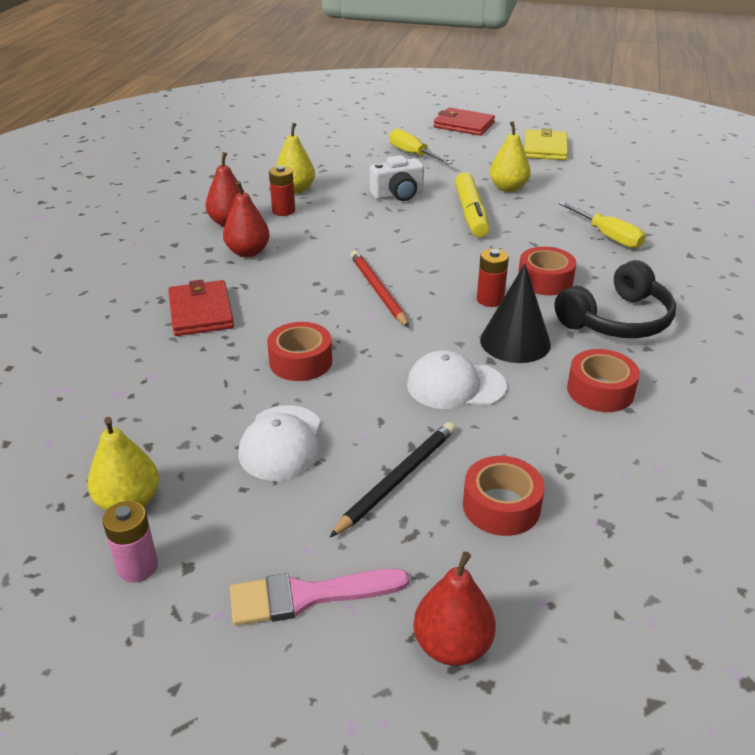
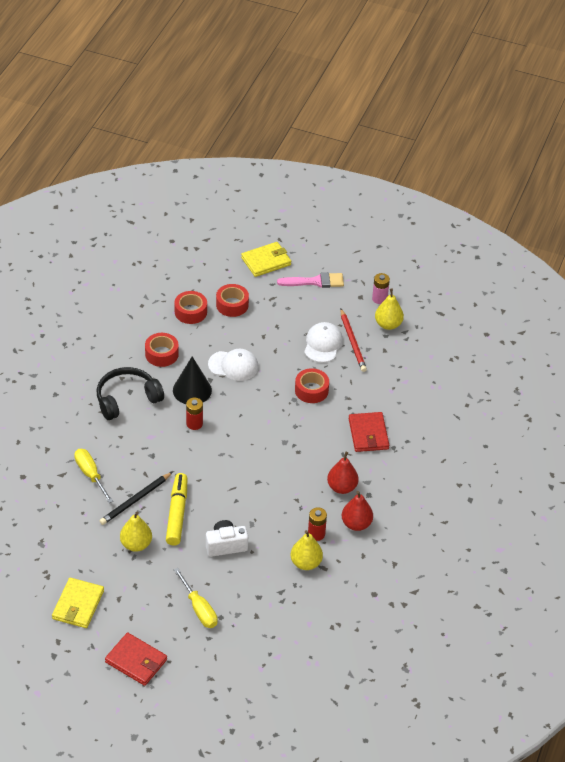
camera: 175 degrees left, 10 degrees up
(378, 291) = (260, 439): red pencil -> red pencil (352, 342)
(397, 479) = (273, 321): black pencil -> black pencil (135, 500)
(452, 646) = (266, 261): red pear -> yellow wallet
(545, 280) = (154, 436): red tape -> red tape (190, 312)

